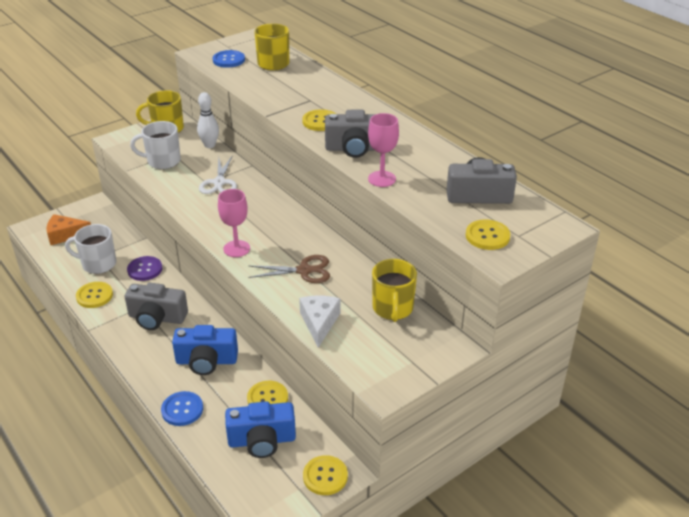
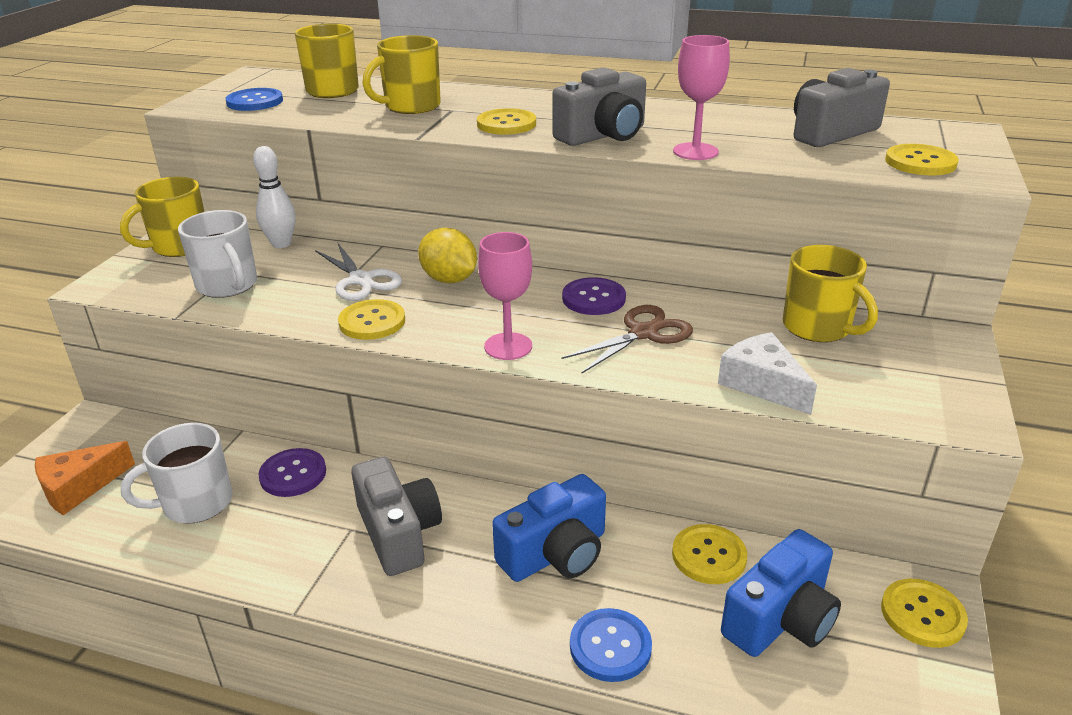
camera: 35 degrees left, 5 degrees down
(94, 296) = (244, 554): yellow button -> yellow button (372, 322)
(157, 318) = (398, 533): grey camera -> grey camera turned 90 degrees counterclockwise
(163, 161) = (228, 285): white mug -> white mug turned 90 degrees counterclockwise
(257, 199) = (449, 279): none -> yellow lemon
(294, 90) = (411, 106): none -> yellow mug
(308, 241) = (593, 298): none -> purple button

